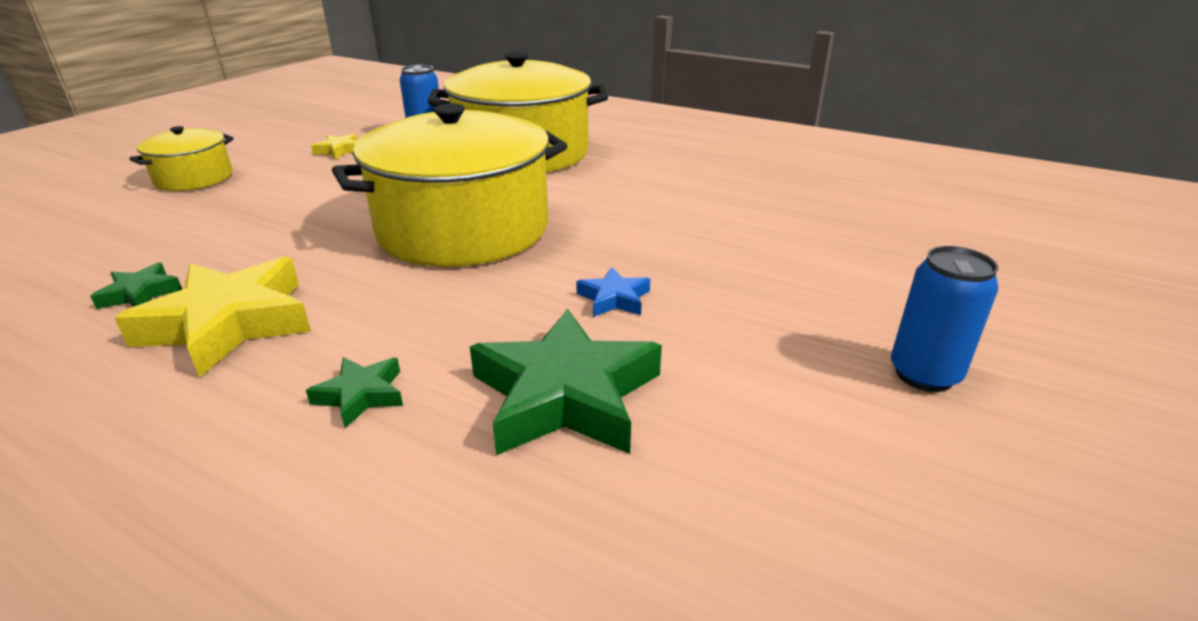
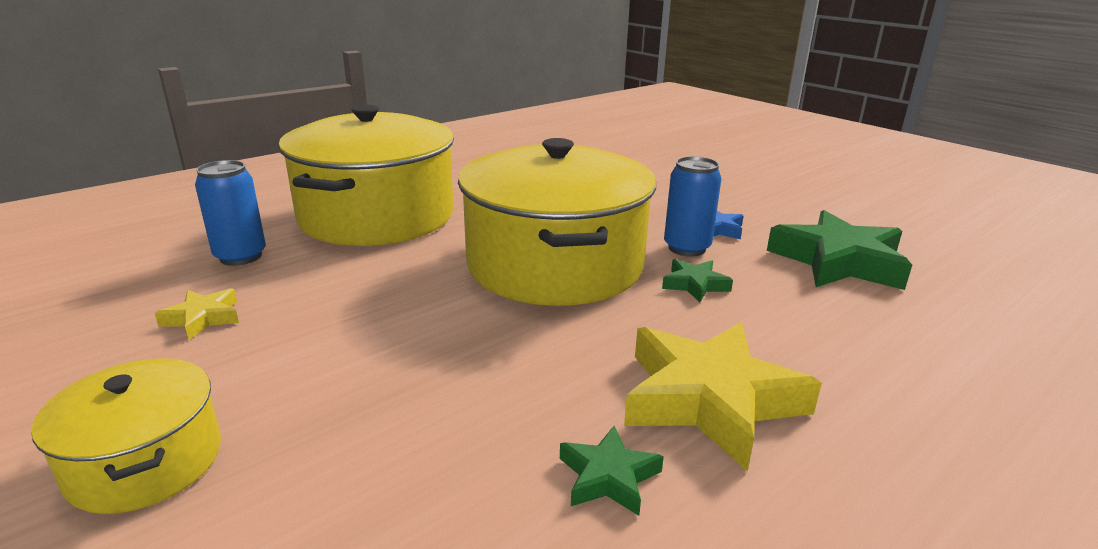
camera: 70 degrees left, 5 degrees down
(361, 395) = (841, 331): green star -> green star (695, 285)
(924, 375) = (817, 180): blue can -> blue can (686, 248)

